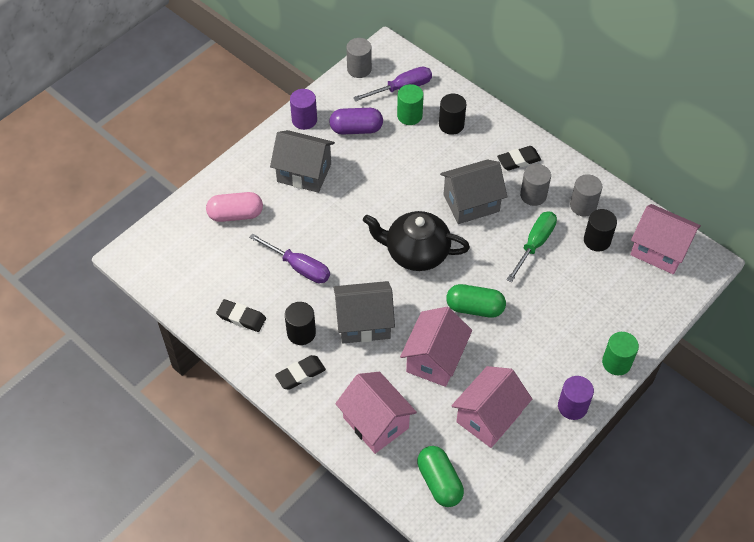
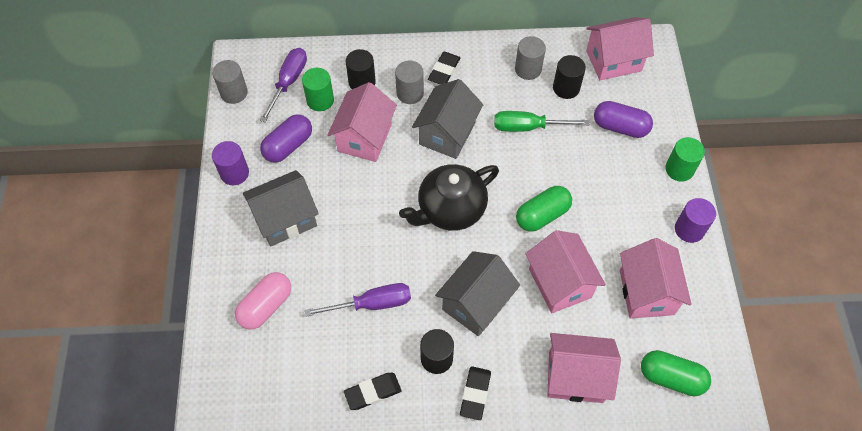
camera: 45 degrees left, 5 degrees up
(411, 162) = (364, 137): none -> pink house
(533, 195) = (485, 90): grey cylinder -> grey cylinder (410, 93)
(535, 244) = (528, 127): green screwdriver -> green screwdriver turned 75 degrees counterclockwise
(606, 298) = (620, 127): none -> purple capsule

